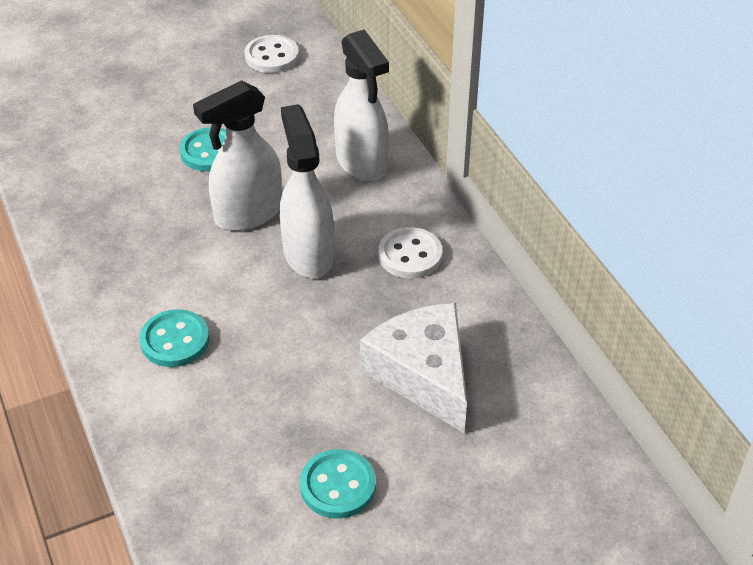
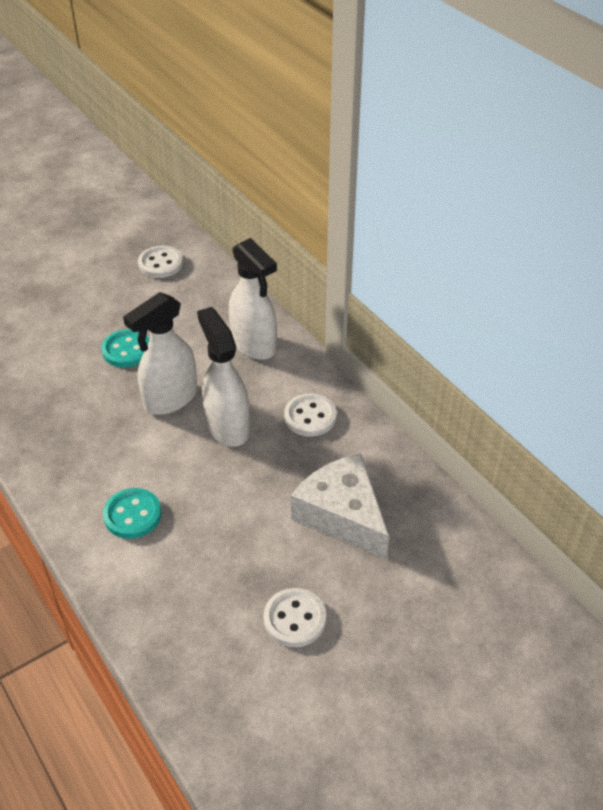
camera: 10 degrees left, 0 degrees up
(338, 486) = (294, 619): turquoise button -> white button

